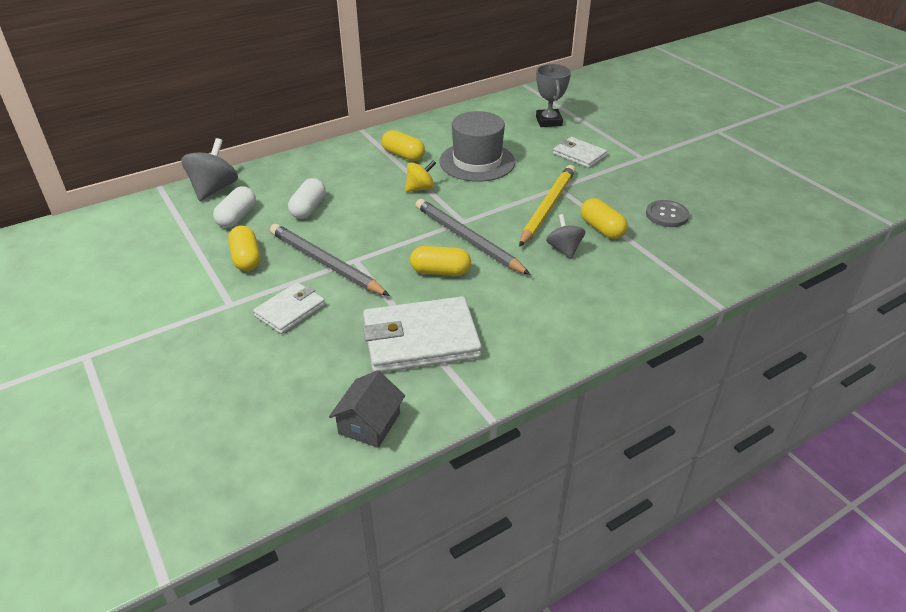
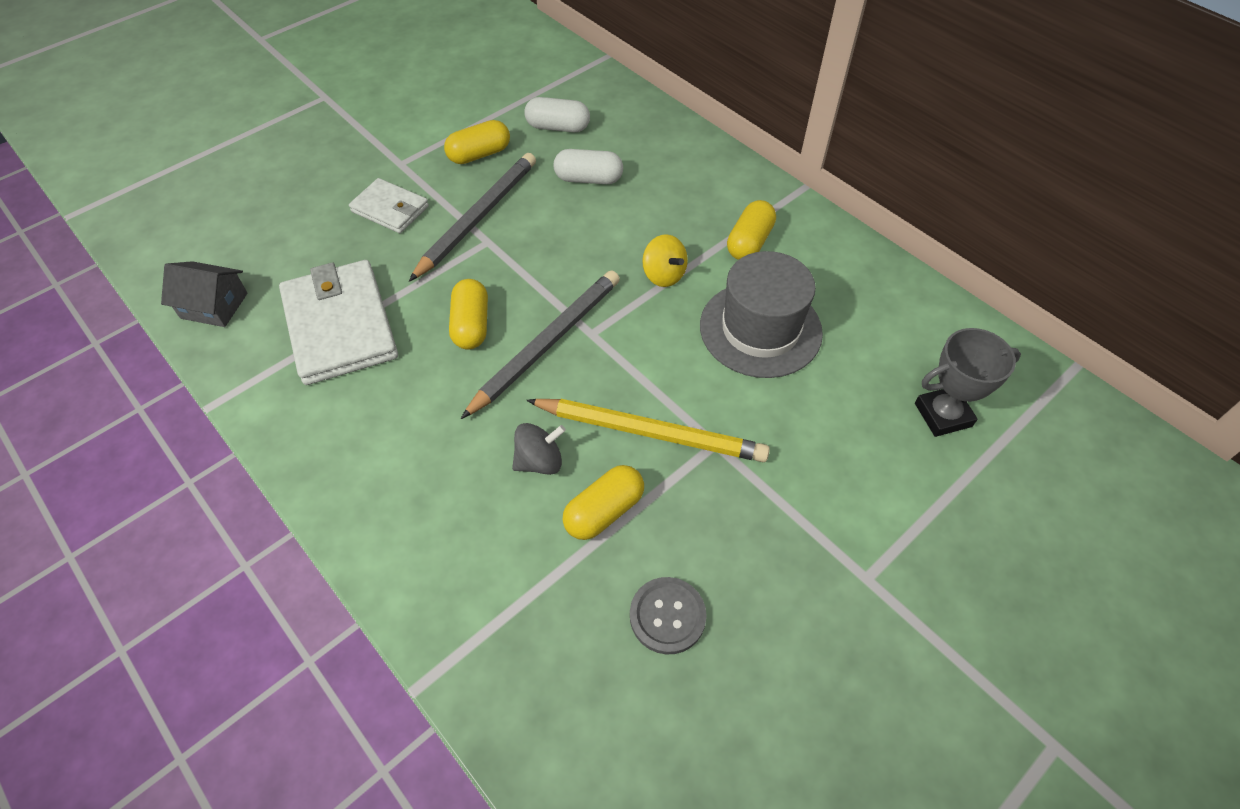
camera: 80 degrees right, 15 degrees up
(214, 189) = (612, 95): grey spinning top -> none
(579, 155) = (834, 469): white wallet -> none

